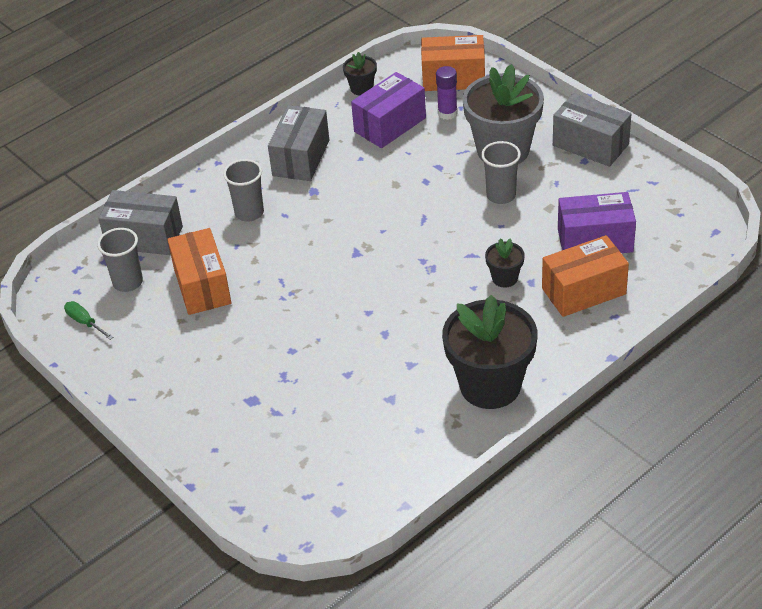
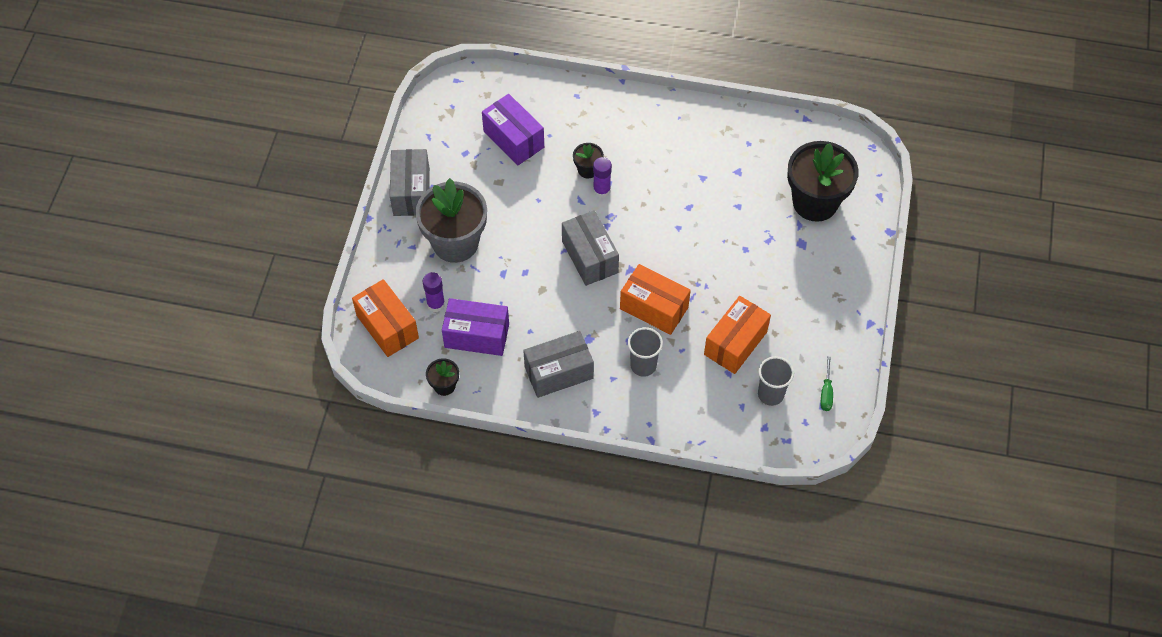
camera: 130 degrees left, 15 degrees up
(144, 237) = (721, 418): grey box -> grey box (589, 257)
(469, 276) = (601, 190): none -> purple glue stick
(490, 385) = (685, 127): black flower pot -> black flower pot (815, 202)
(501, 195) = (507, 216): grey cup -> none
(583, 291) = (567, 122): orange box -> orange box (654, 308)

